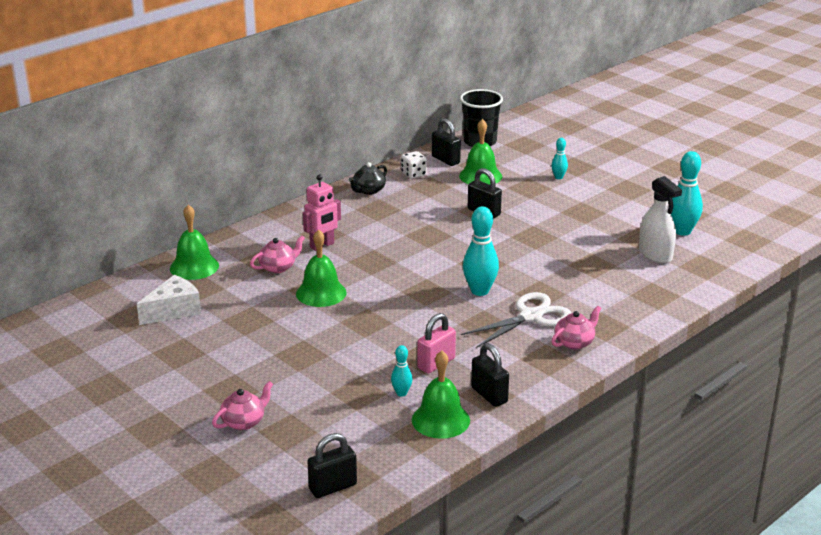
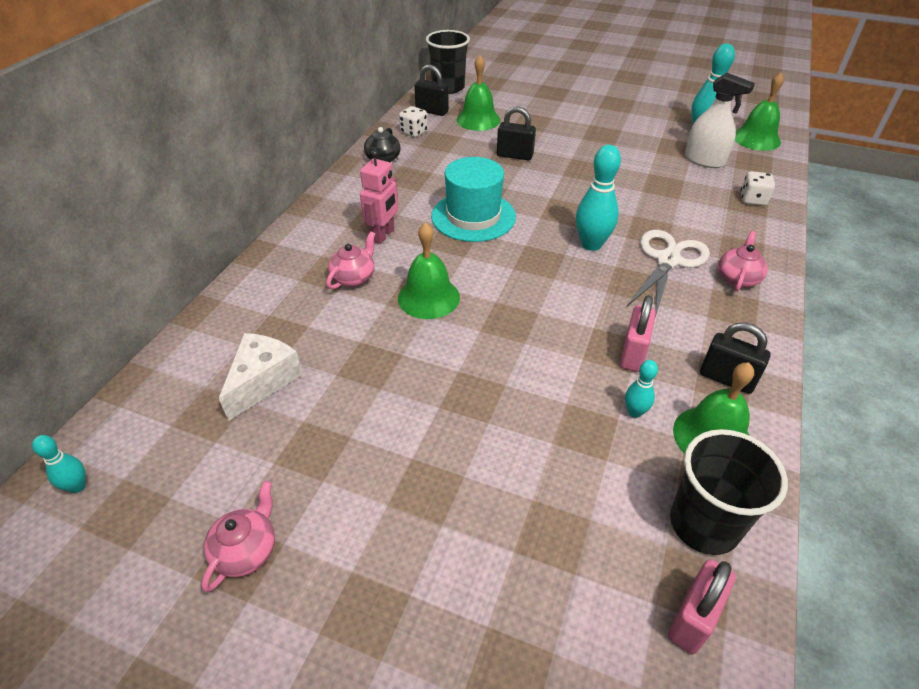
camera: 25 degrees left, 15 degrees up
(194, 267) = (249, 306): green bell -> green bell (756, 139)
(244, 422) = (484, 542): pink teapot -> pink teapot (246, 550)
(333, 487) = (692, 619): black padlock -> pink padlock
(385, 455) = (704, 524): none -> black cup
(404, 249) = (473, 216): none -> turquoise hat
(558, 177) = (548, 105): turquoise bowling pin -> turquoise bowling pin (77, 486)
(661, 294) = (752, 199): none -> white dice

